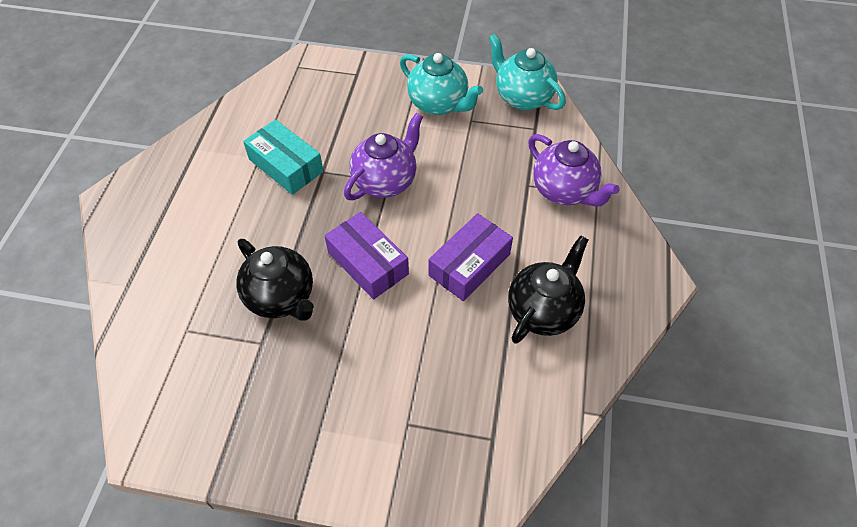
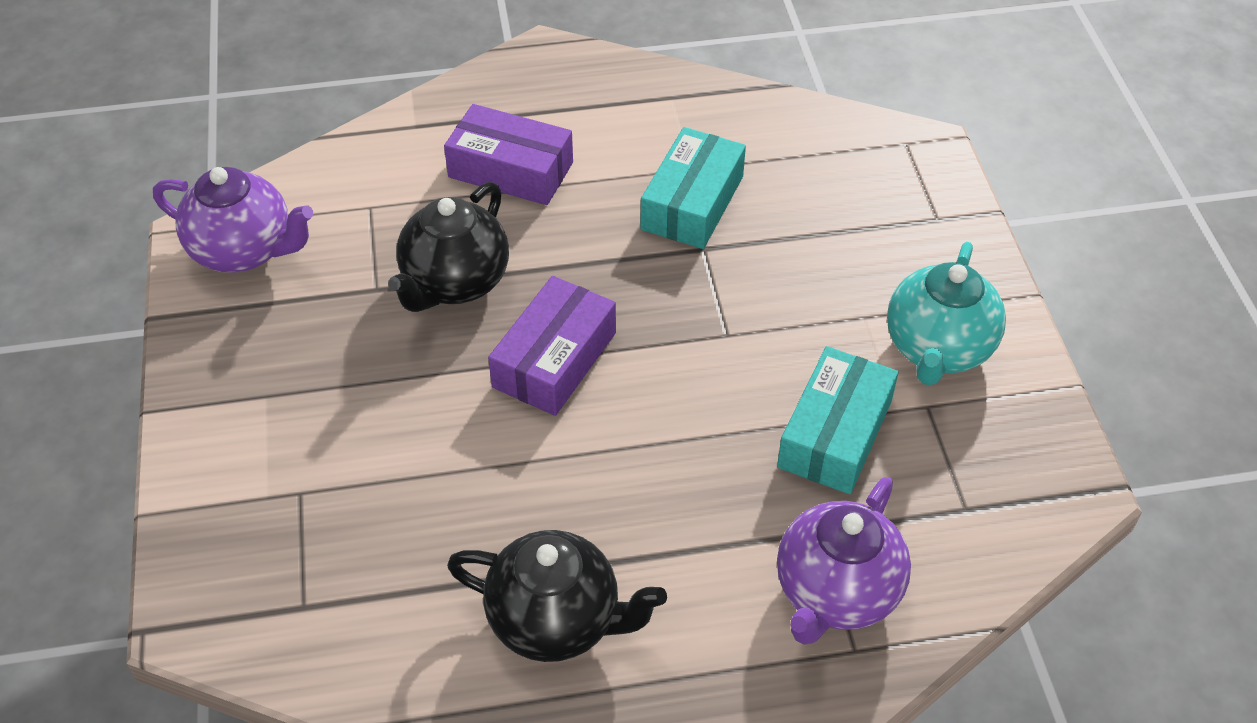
camera: 70 degrees right, 5 degrees down
(385, 181) = (723, 331): purple teapot -> purple teapot (244, 251)
(469, 265) = (606, 491): purple box -> purple box (510, 170)
(472, 159) = (834, 434): none -> turquoise box
(522, 97) = (1035, 469): turquoise teapot -> none

